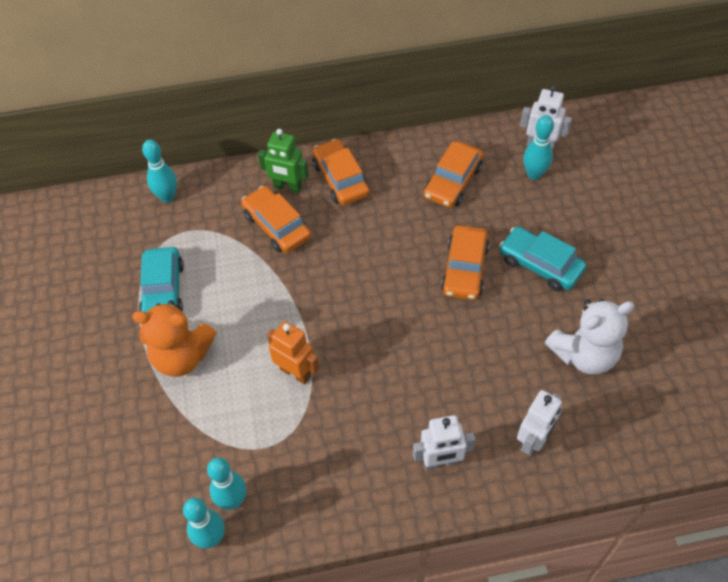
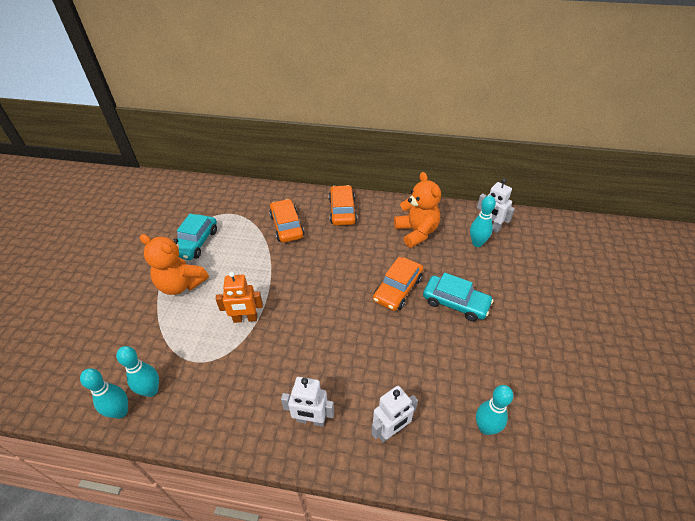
camera: 20 degrees right, 10 degrees down
(167, 197) = (232, 192): turquoise bowling pin -> turquoise bowling pin (485, 428)
(287, 187) = (306, 206): green robot -> none
(296, 372) = (245, 319): orange robot -> orange robot turned 120 degrees clockwise
(453, 181) = (416, 232): orange car -> orange teddy bear
(540, 264) = (455, 303): turquoise car -> turquoise car turned 150 degrees clockwise
(584, 355) = (462, 379): white teddy bear -> none

